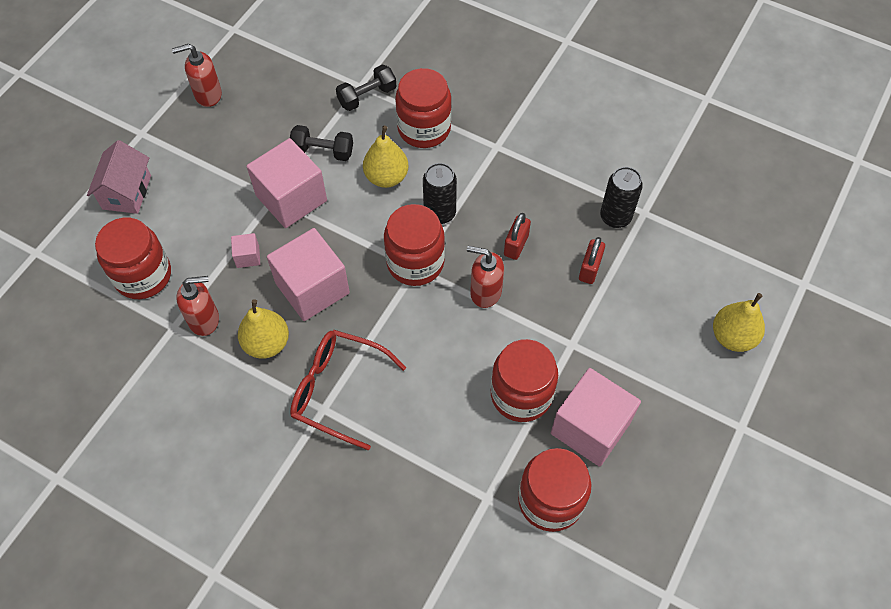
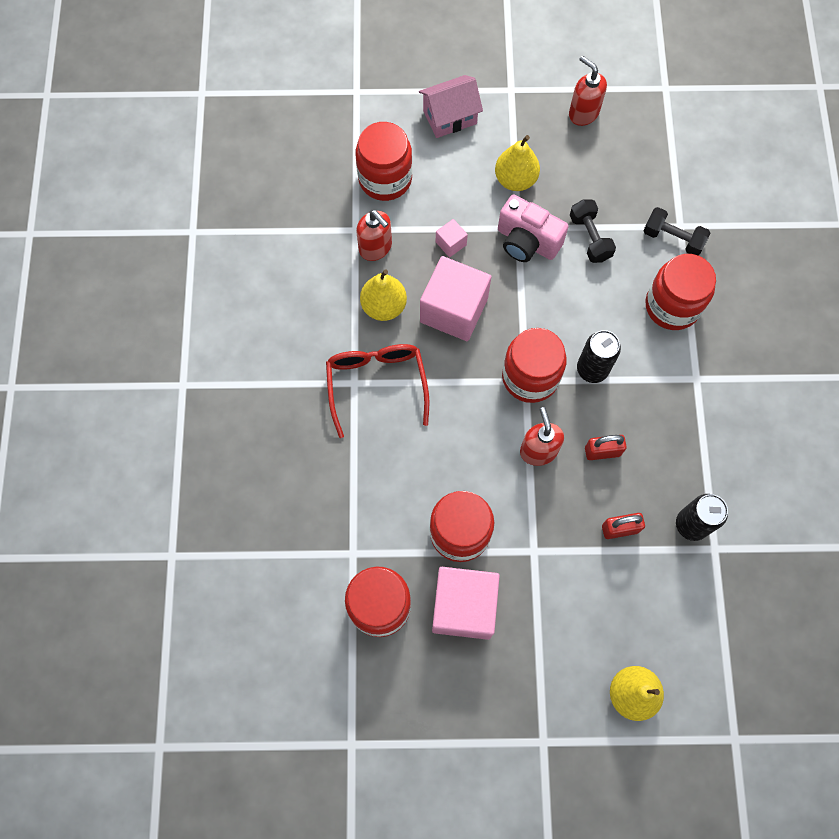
camera: 60 degrees right, 10 degrees up
(291, 198) = (527, 242): pink cube -> pink camera
(386, 177) = (599, 304): yellow pear -> yellow pear (515, 179)

